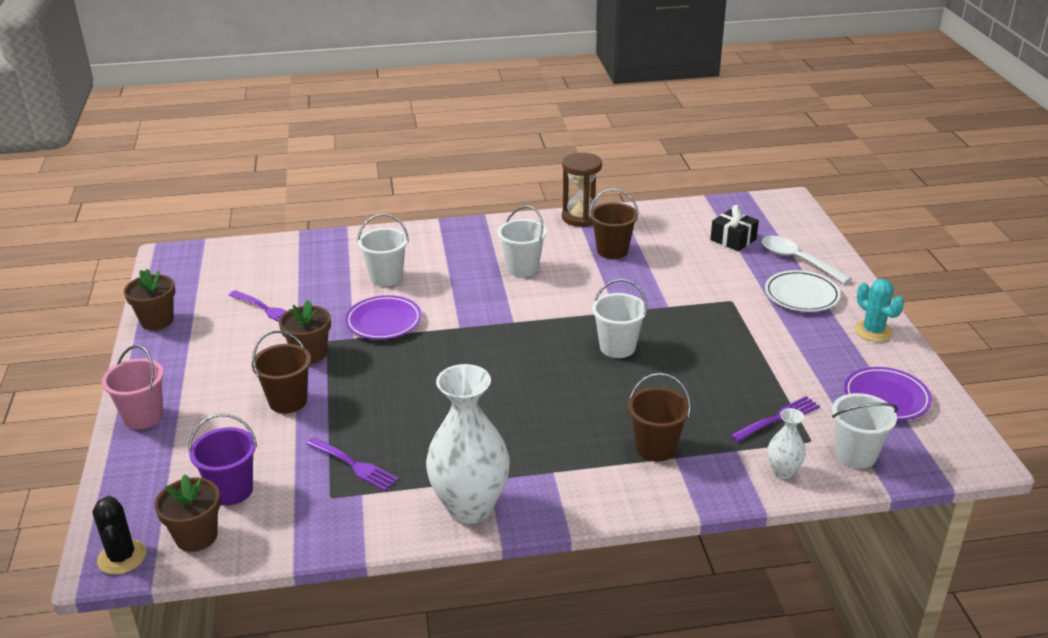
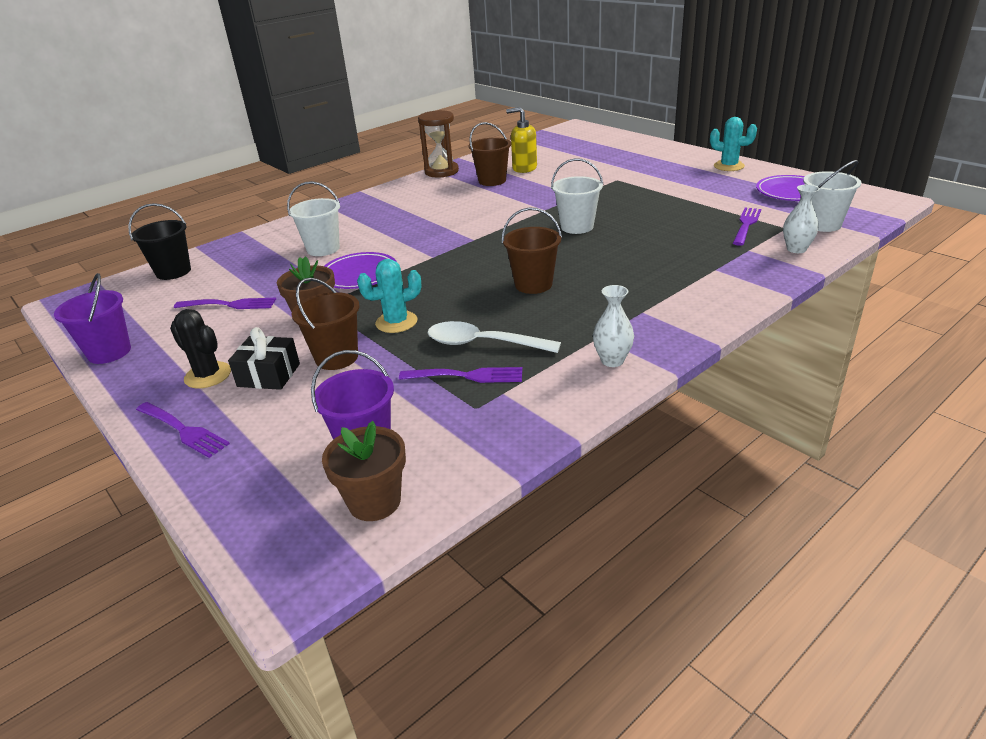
camera: 30 degrees left, 0 degrees up
(122, 557) = (306, 563): black cactus -> black cactus (208, 375)
(143, 417) = (183, 430): pink bucket -> purple fork
(157, 321) = (109, 352): brown flower pot -> purple bucket
(260, 254) = (173, 272): none -> black bucket
(360, 387) = (396, 322): none -> turquoise cactus
(470, 507) = (612, 360): white vase -> white vase, size x0.47
(522, 268) = (436, 209): white bucket -> none
(655, 448) = (693, 269): brown bucket -> brown bucket (533, 284)
(662, 245) = (524, 168): none -> yellow soap dispenser
(733, 239) = (569, 152): black gift -> black gift (269, 375)
(797, 260) = (627, 150): white spoon -> white spoon (483, 344)
(801, 295) = (657, 164): white plate -> none

